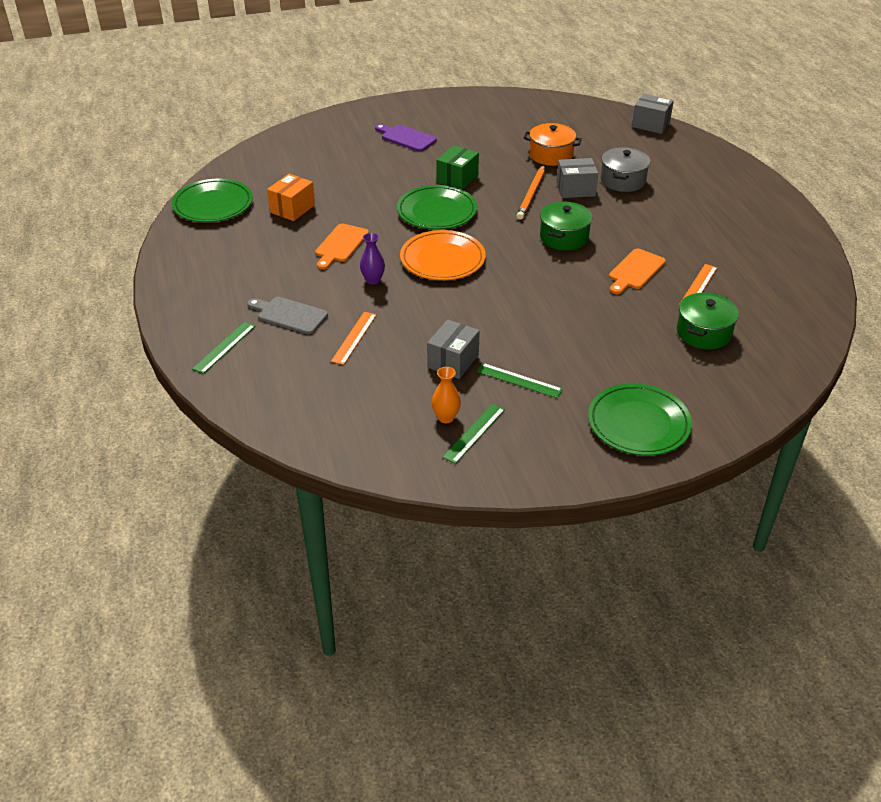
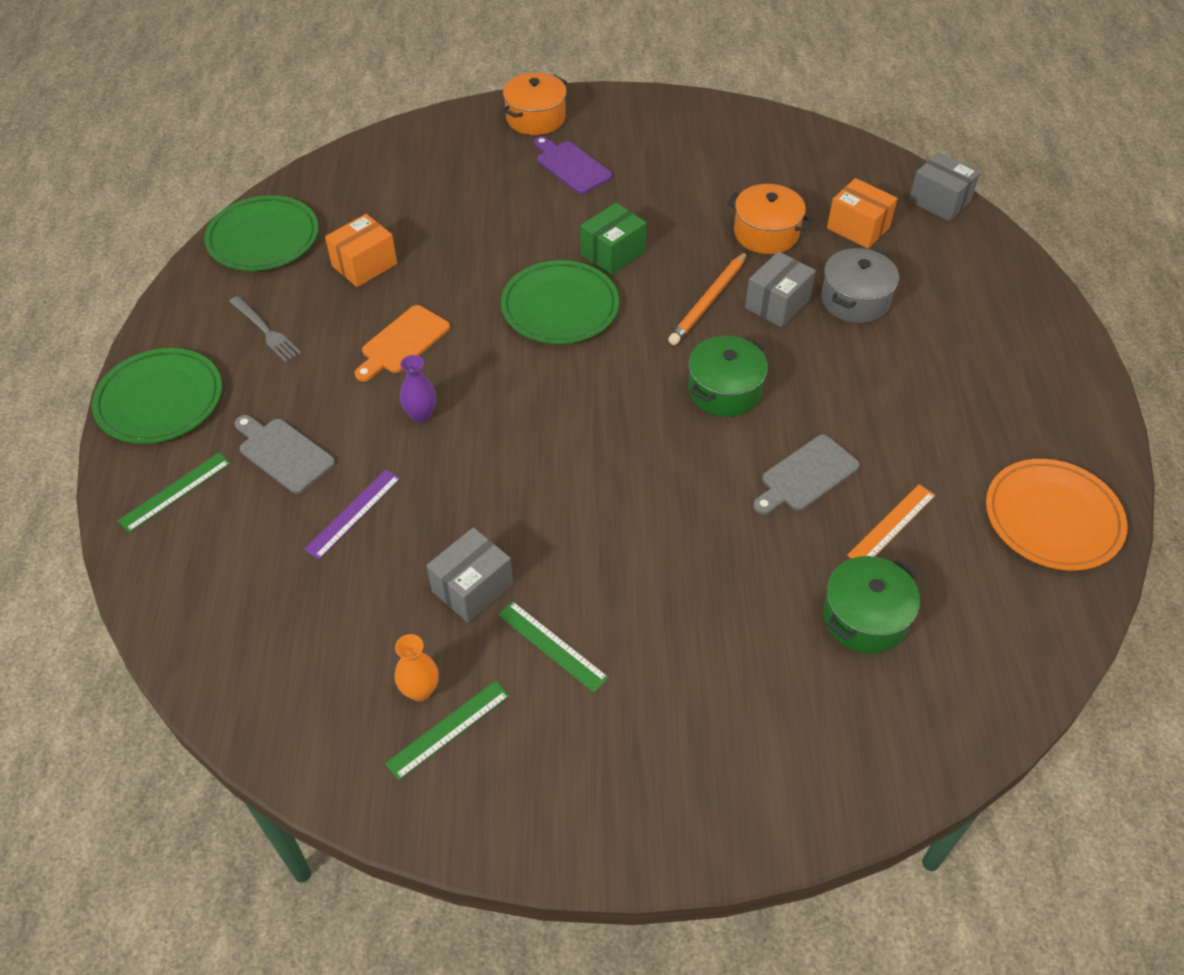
camera: 15 degrees right, 10 degrees up
(242, 253) = (265, 331): none -> grey fork
(354, 337) = (353, 513): orange ruler -> purple ruler
(369, 116) = (535, 118): none -> orange pot
(442, 259) = (533, 396): orange plate -> orange plate (1052, 518)
(575, 189) = (777, 304): grey box -> grey box turned 60 degrees counterclockwise
(607, 144) = (858, 228): none -> orange box
(635, 271) = (806, 476): orange cutting board -> grey cutting board
(638, 423) = (695, 771): green plate -> green plate (160, 400)

